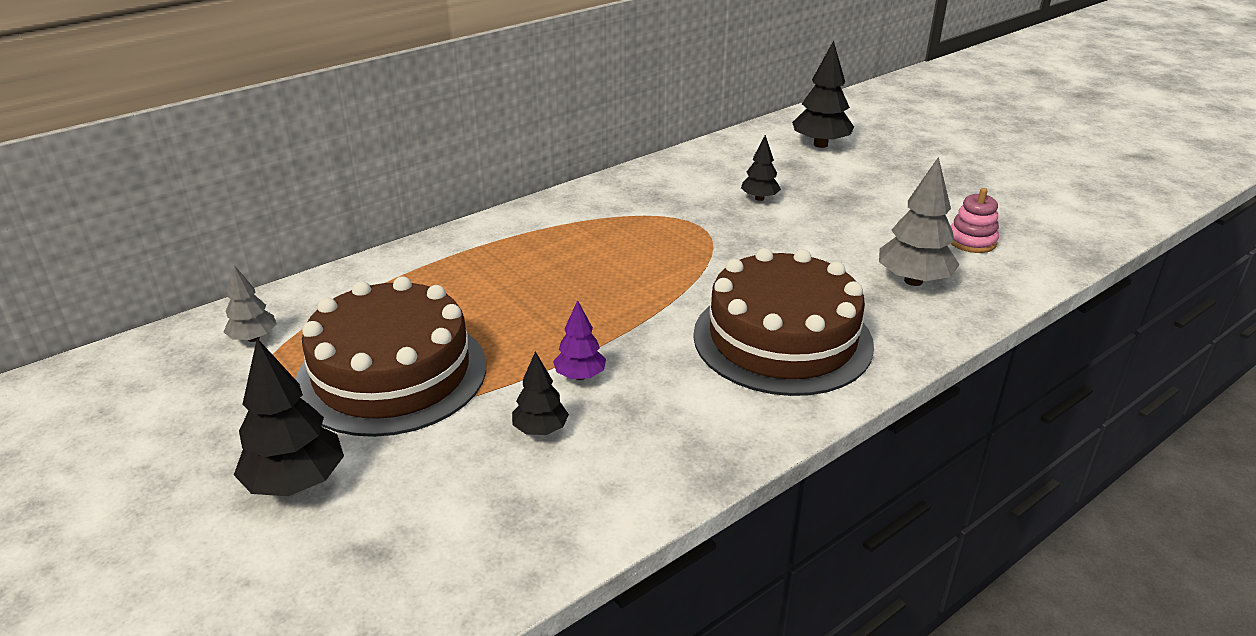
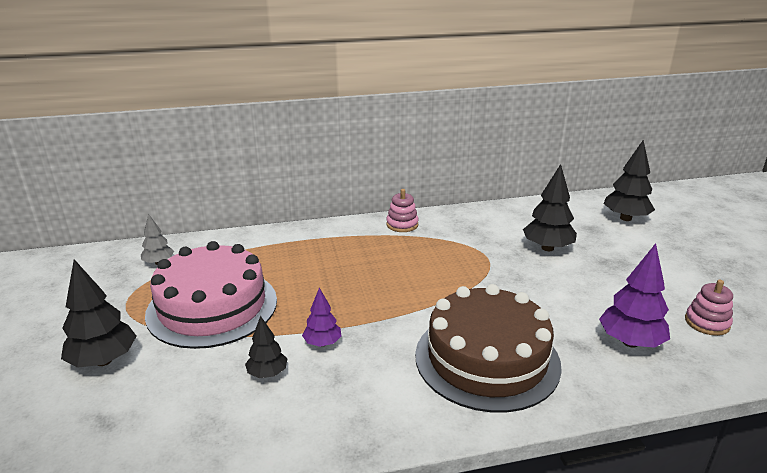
camera: 25 degrees right, 5 degrees down
(392, 374) = (212, 307): brown cake -> pink cake
(563, 208) = (402, 224): none -> pink stacking toy
(759, 198) = (547, 248): black tree -> black tree, size x1.70
(913, 281) = (630, 342): grey tree -> purple tree

